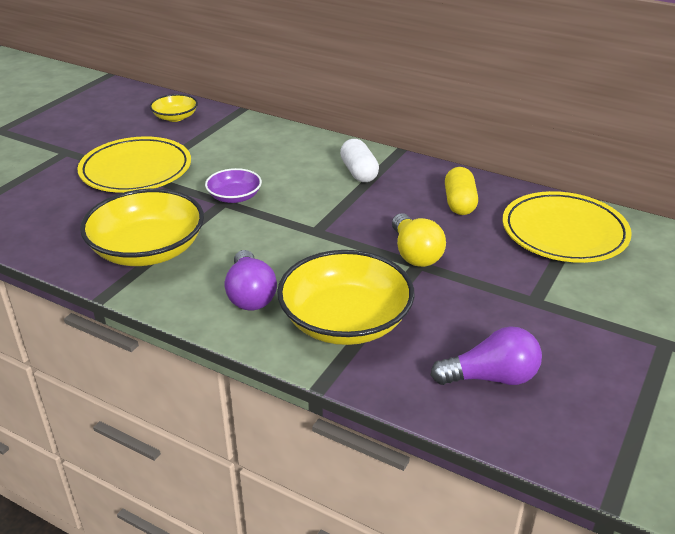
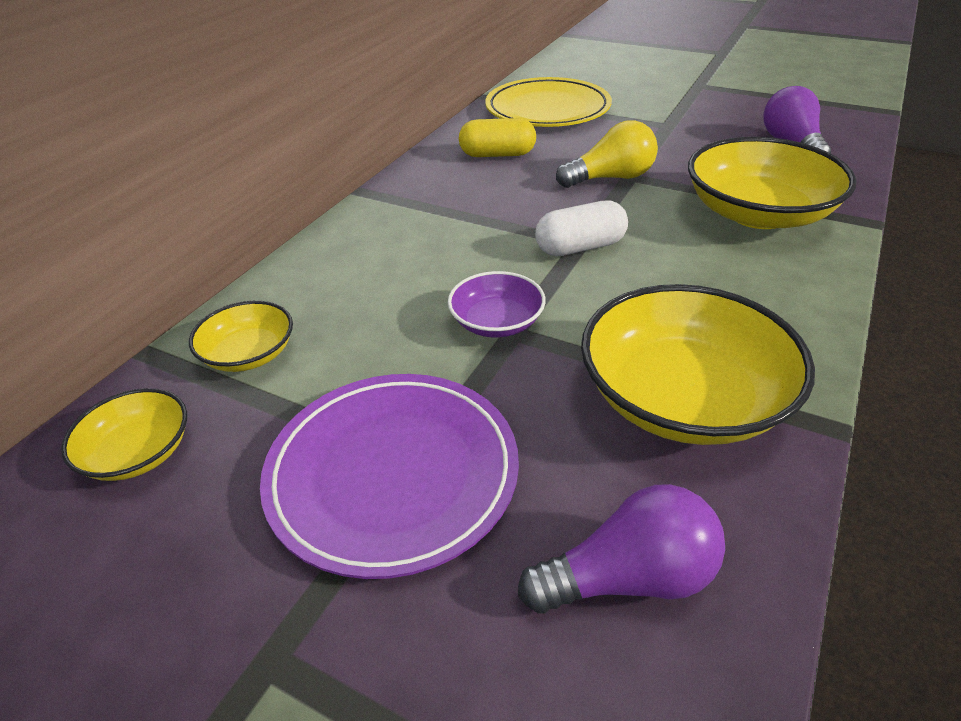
camera: 90 degrees left, 5 degrees up
(136, 170) = (393, 474): yellow plate -> purple plate
(231, 132) = (249, 354): none -> yellow bowl
(250, 294) = (747, 280): purple light bulb -> purple light bulb (628, 577)
(359, 172) = (420, 218): white capsule -> white capsule (580, 247)

